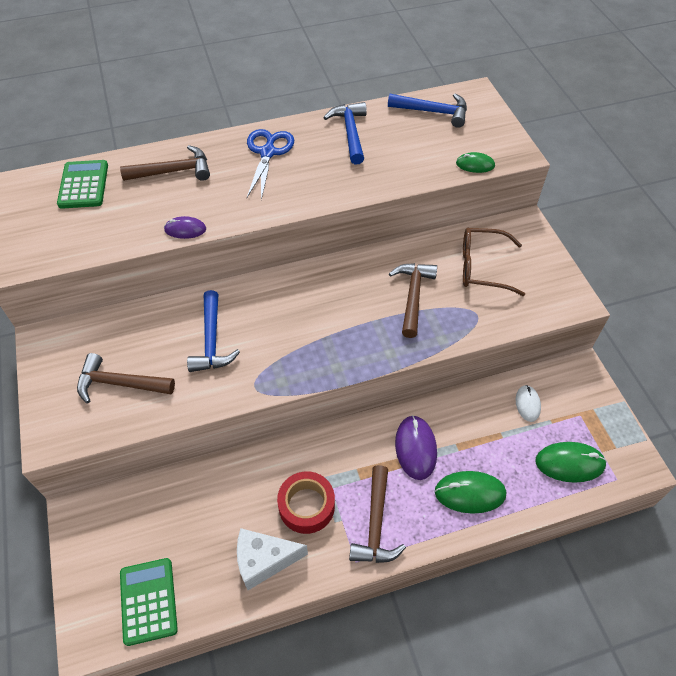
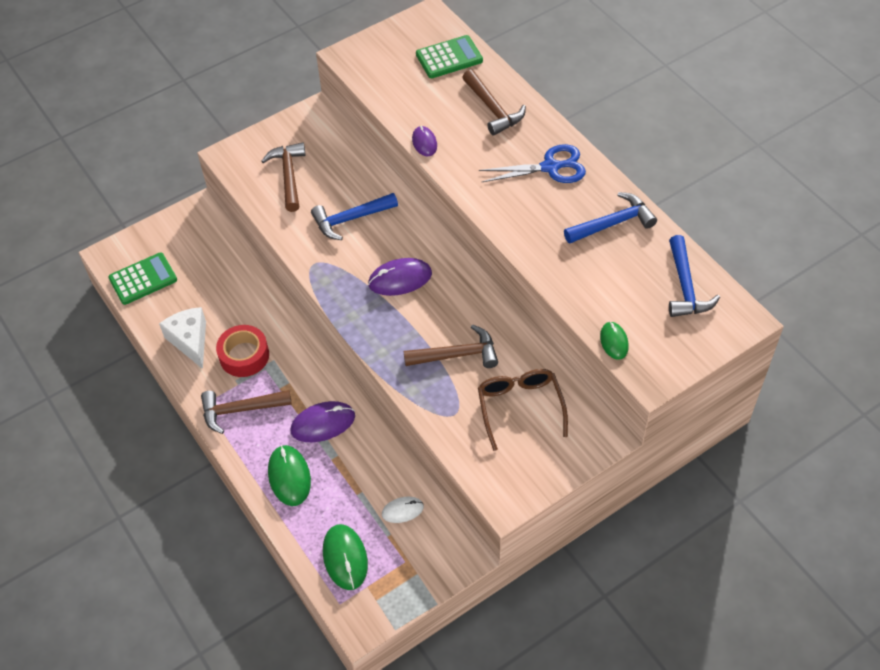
camera: 75 degrees right, 0 degrees up
(308, 318) = (400, 279): none -> purple mouse

